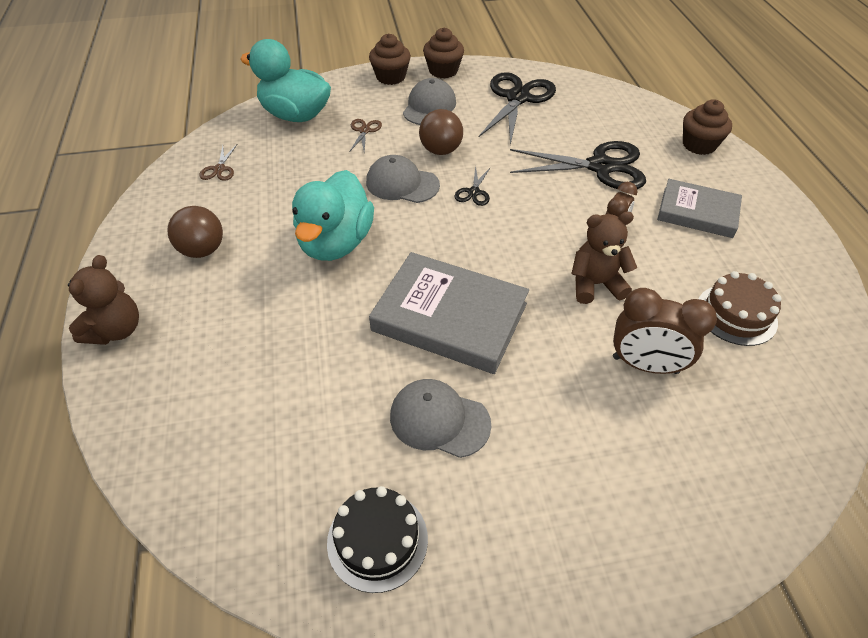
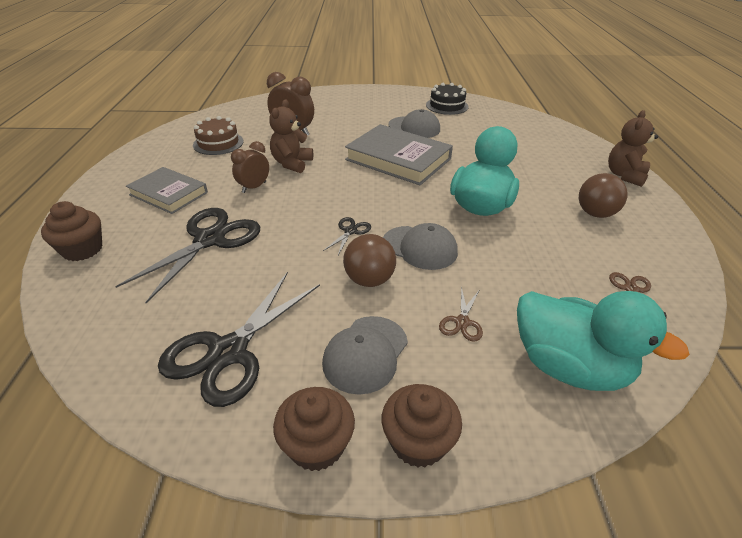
camera: 170 degrees left, 10 degrees down
(595, 284) = (292, 163): brown teddy bear -> brown teddy bear turned 105 degrees clockwise
(600, 167) = (210, 240): black scissors -> black scissors turned 105 degrees clockwise

